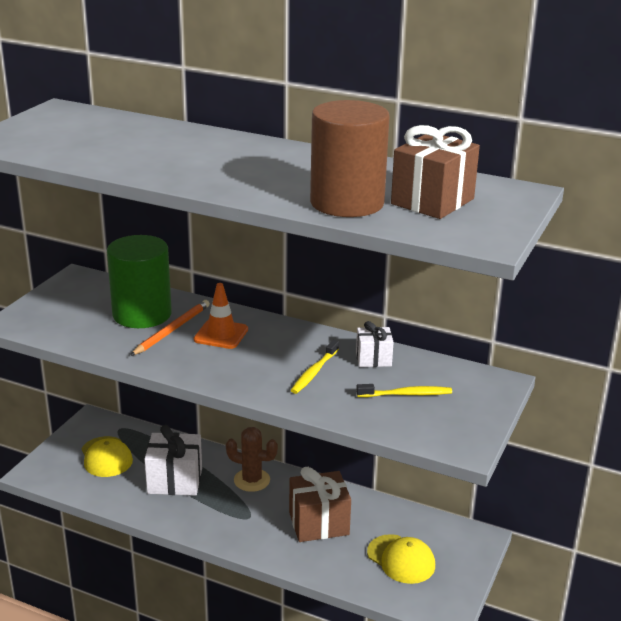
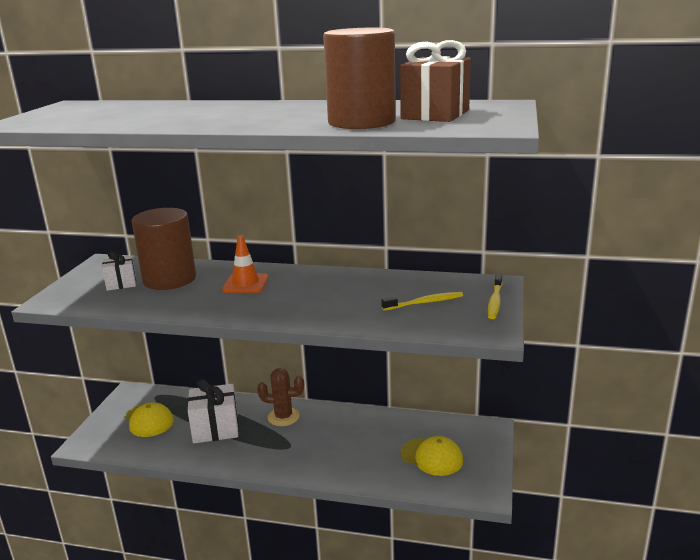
camera: 10 degrees left, 5 degrees down
(142, 314) = (169, 279): green cylinder -> brown cylinder
(172, 330) = (200, 286): orange pencil -> none
(314, 372) = (338, 299): yellow toothbrush -> yellow toothbrush (495, 301)
(319, 523) = (352, 441): brown gift -> none
(373, 359) = (385, 282): white gift -> white gift (121, 284)

